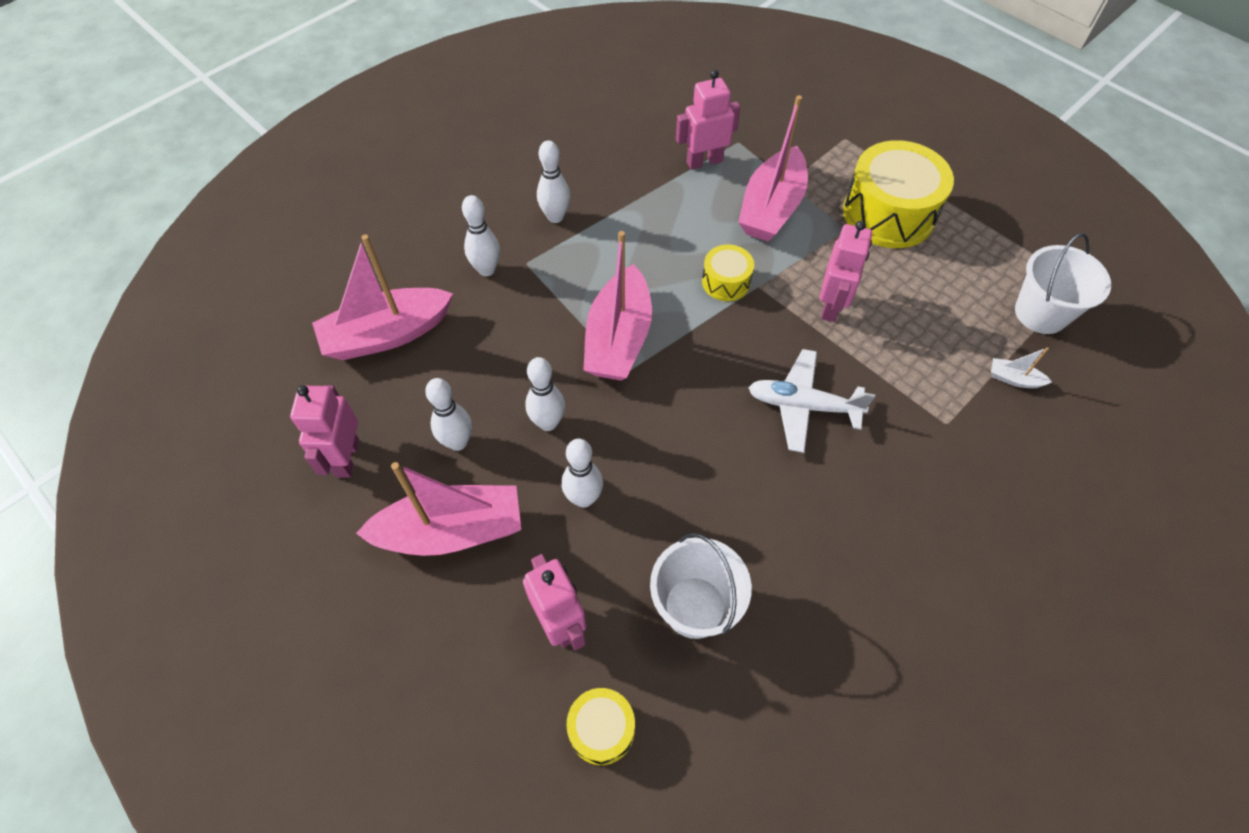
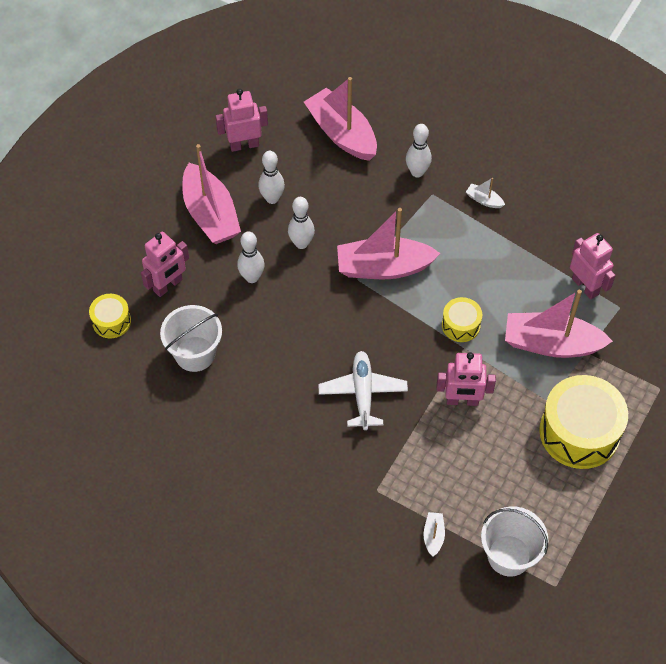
camera: 75 degrees right, 0 degrees up
(555, 217) = (484, 200): white bowling pin -> white boat

